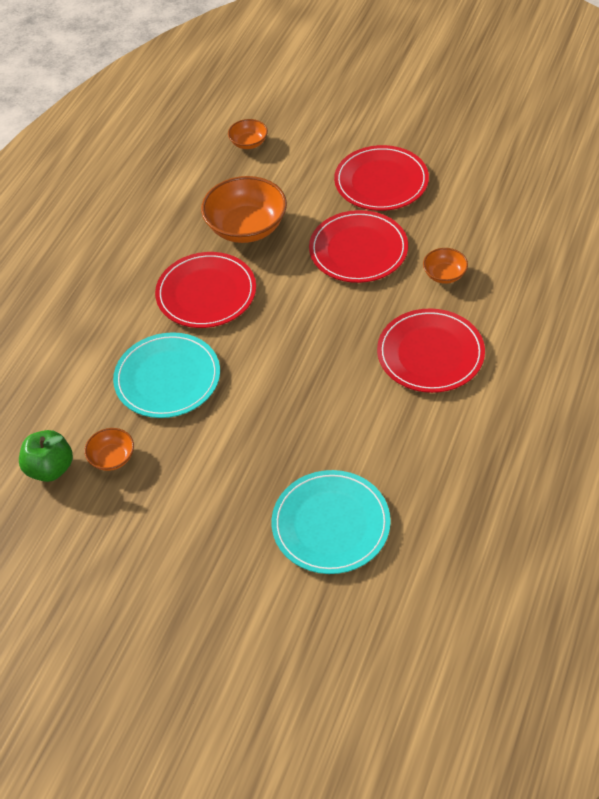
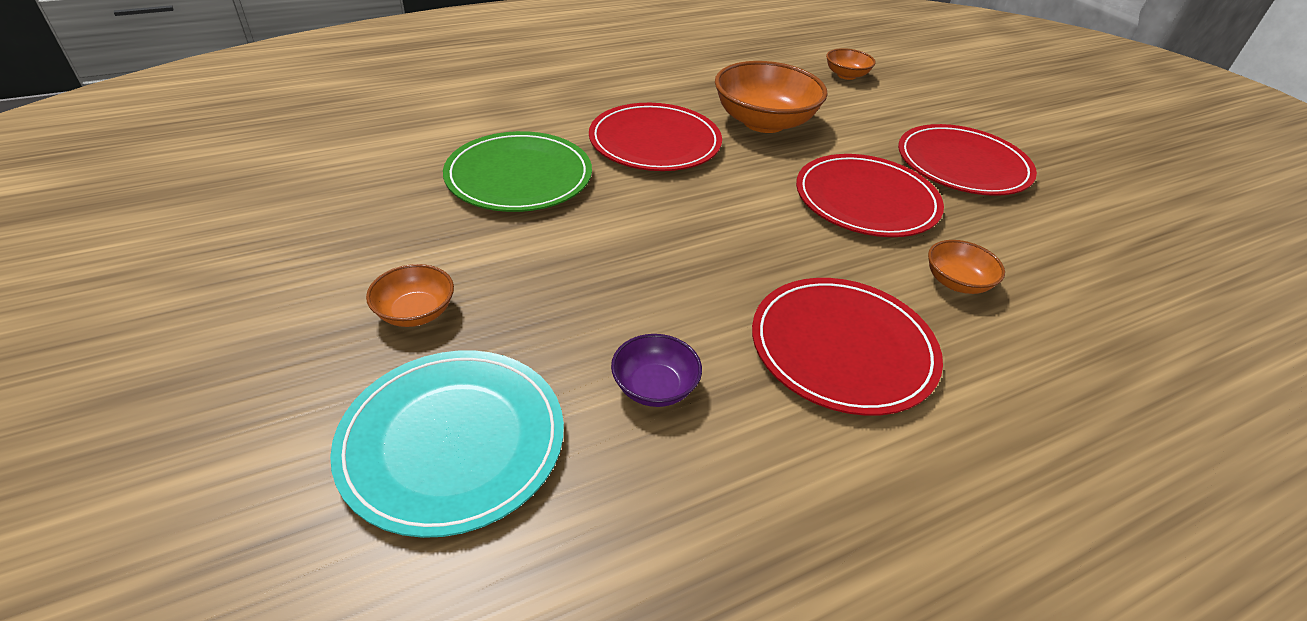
camera: 35 degrees right, 10 degrees down
(50, 468) = (312, 171): green apple -> none
(112, 458) = (369, 199): orange bowl -> orange bowl (416, 312)
(167, 378) = (519, 176): turquoise plate -> green plate
(377, 436) = (654, 387): none -> purple bowl

